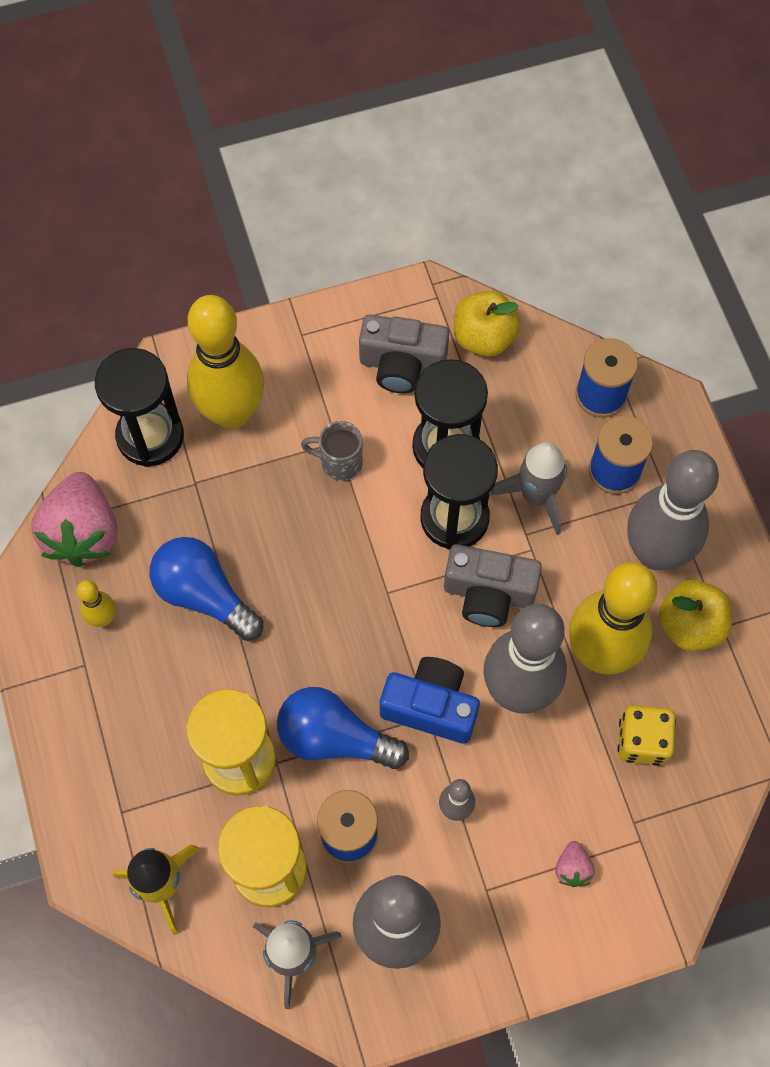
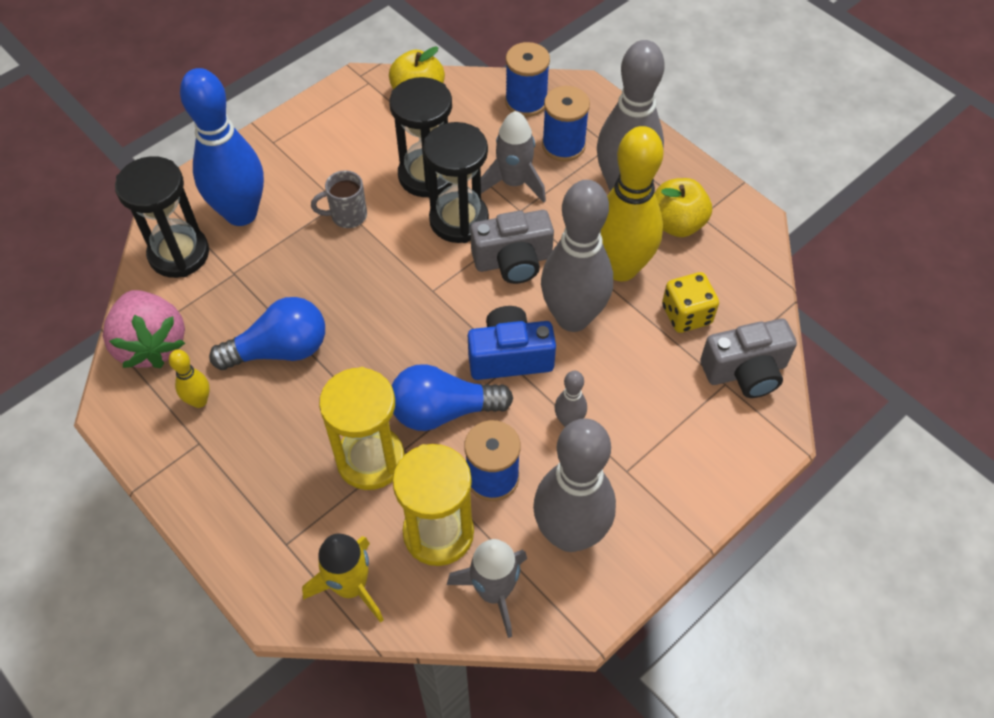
camera: 25 degrees left, 10 degrees down
(204, 595) = (280, 350): blue light bulb -> blue light bulb turned 150 degrees clockwise
(232, 413) = (241, 213): yellow bowling pin -> blue bowling pin
(402, 365) = (364, 134): grey camera -> grey camera (745, 371)
(572, 868) = (685, 426): pink strawberry -> none

